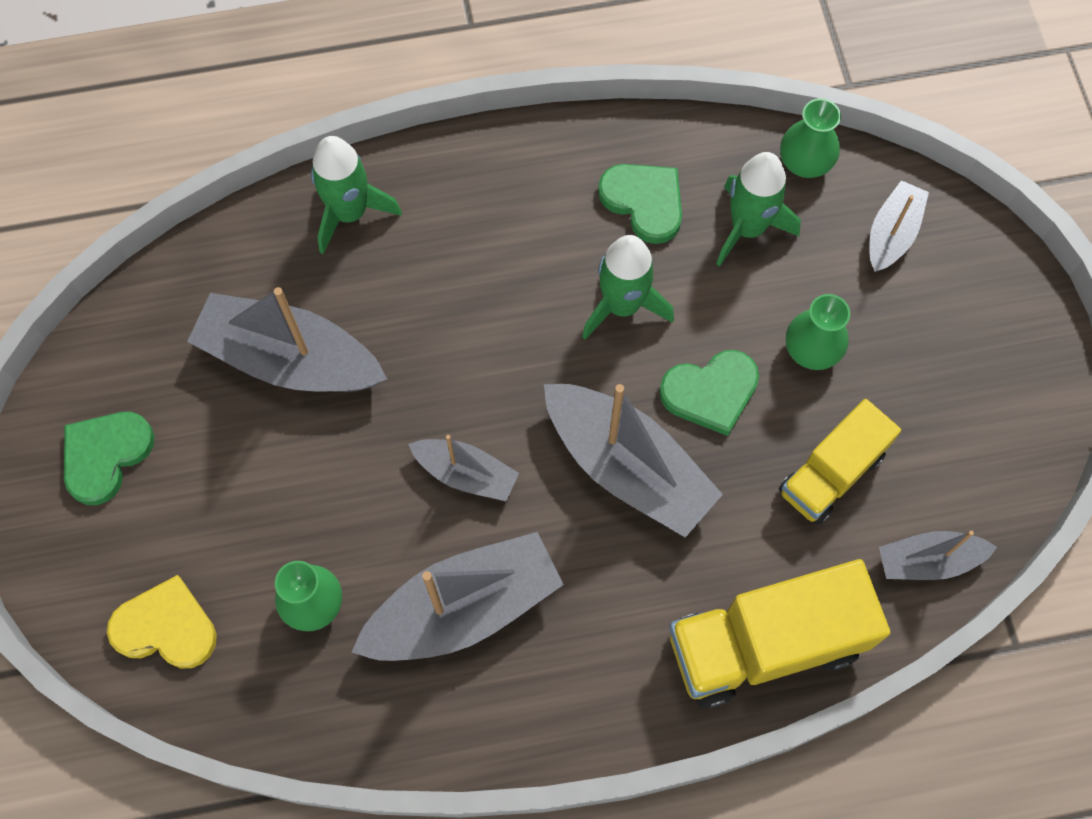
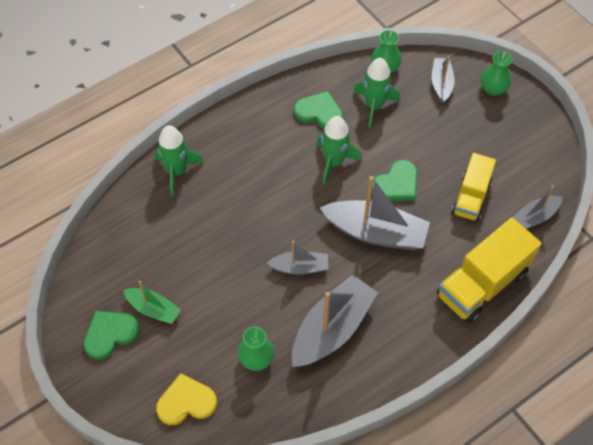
camera: 25 degrees left, 10 degrees down
(105, 456) = (110, 334): green heart -> green heart turned 45 degrees clockwise
(193, 442) = (153, 309): none -> green boat
(290, 359) = (183, 250): grey boat -> none
(811, 350) = (432, 147): green vase -> green vase (493, 89)

